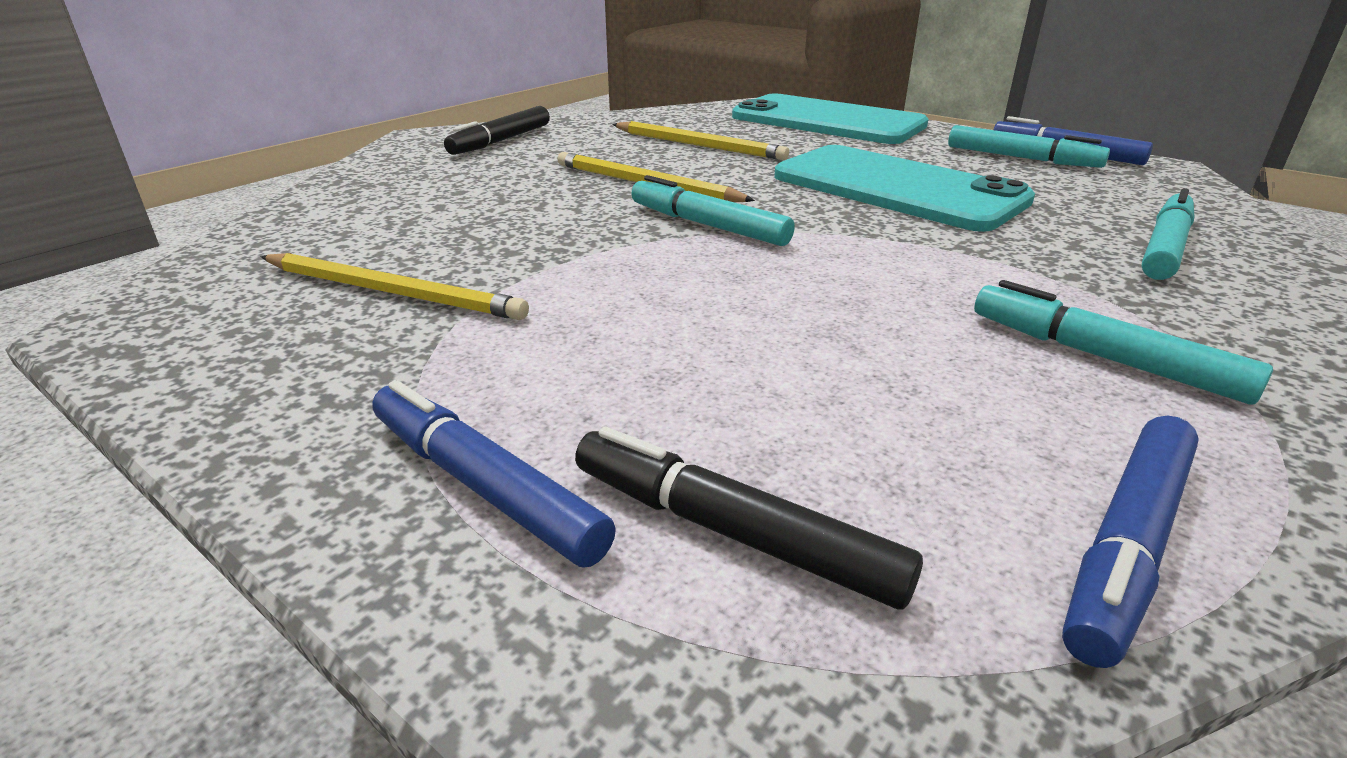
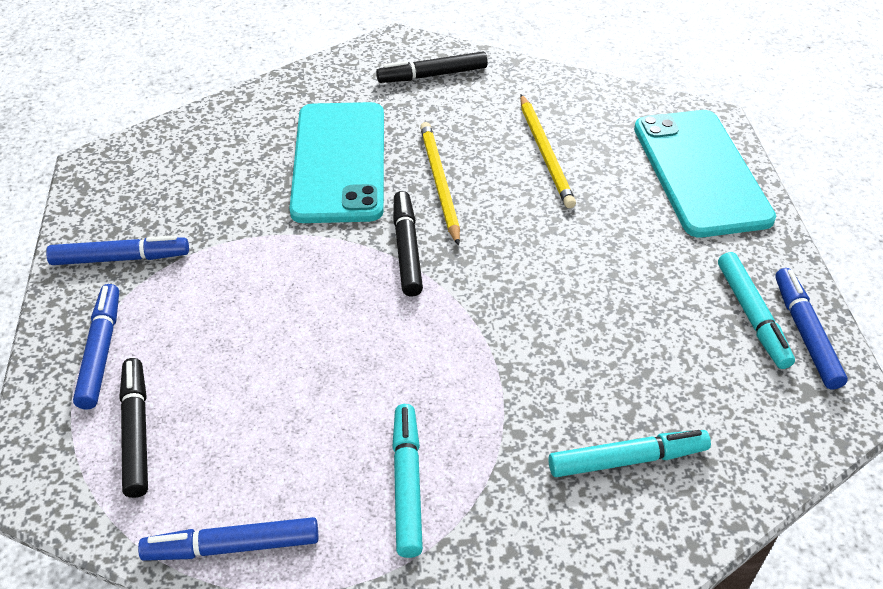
camera: 45 degrees right, 15 degrees up
(333, 381) = (120, 258): none -> blue marker
(392, 292) = (201, 209): yellow pencil -> none
(708, 225) = (407, 249): turquoise marker -> black marker
(897, 188) = (582, 288): turquoise phone -> turquoise phone (339, 162)

